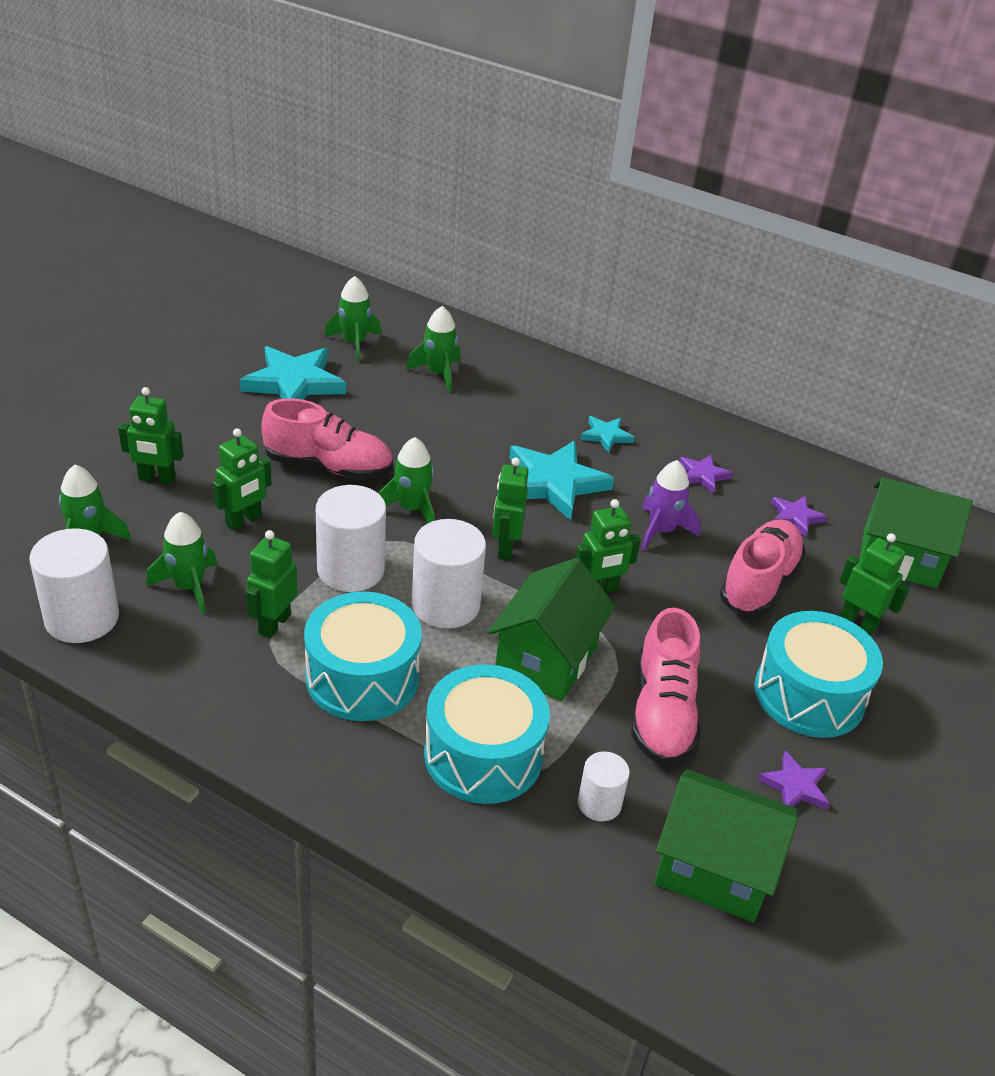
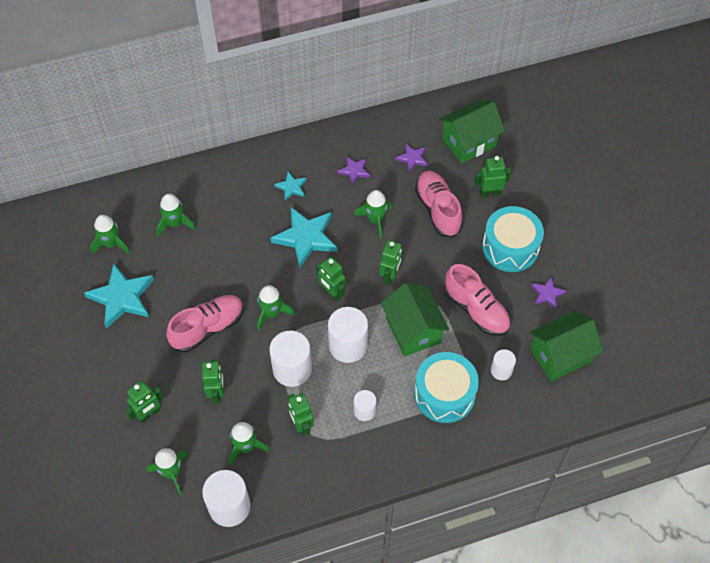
camera: 45 degrees left, 20 degrees up
(362, 677) = (364, 411): turquoise drum -> white cylinder
(661, 531) = (375, 220): purple rocket -> green rocket

